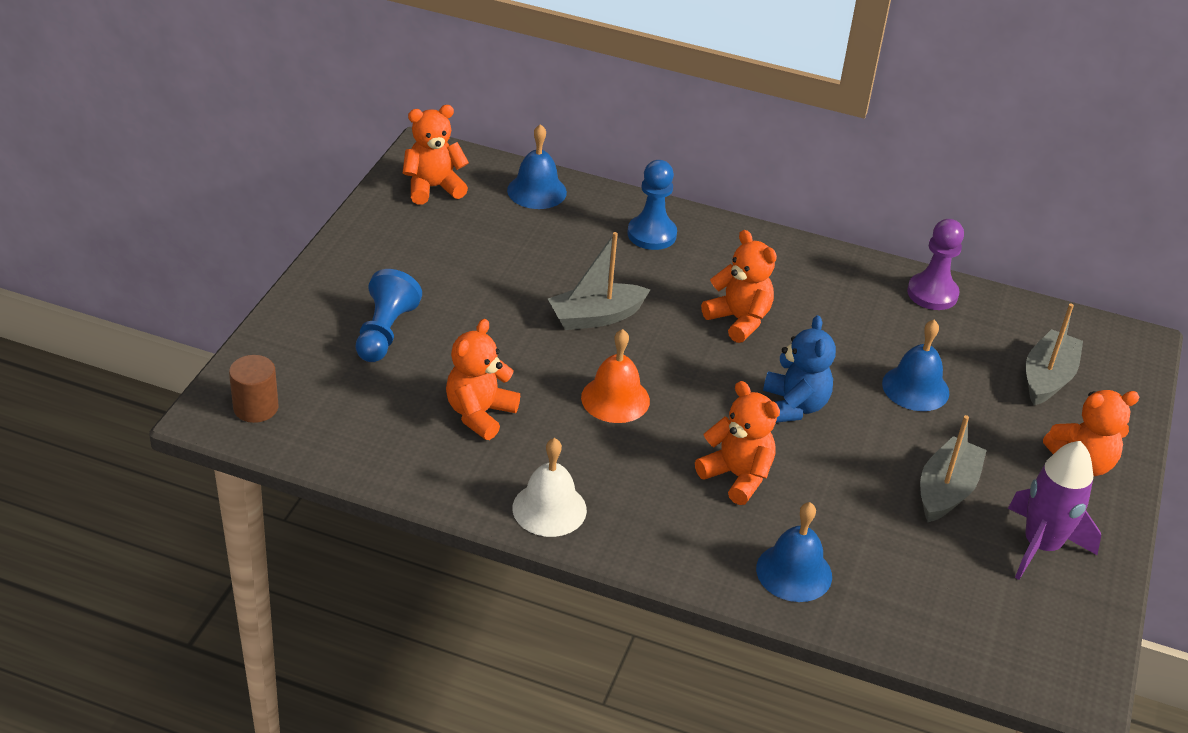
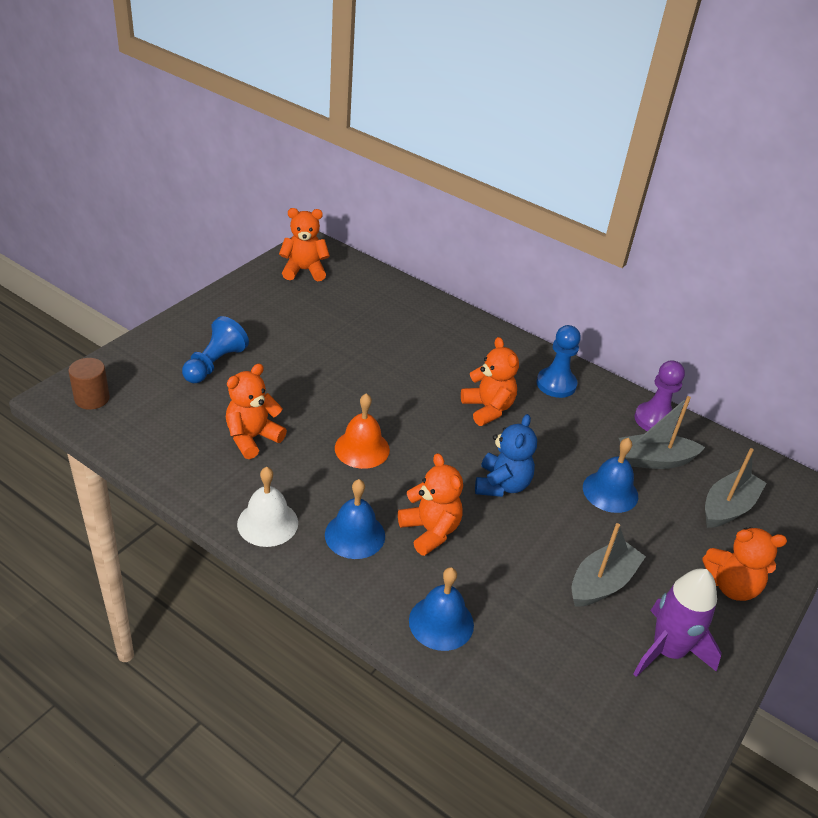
camera: 15 degrees right, 0 degrees up
(537, 191) = (378, 286): blue bell -> blue bell (355, 535)
(596, 317) = (377, 384): grey boat -> grey boat (655, 460)
(651, 234) = (449, 332): blue pawn -> blue pawn (556, 384)

